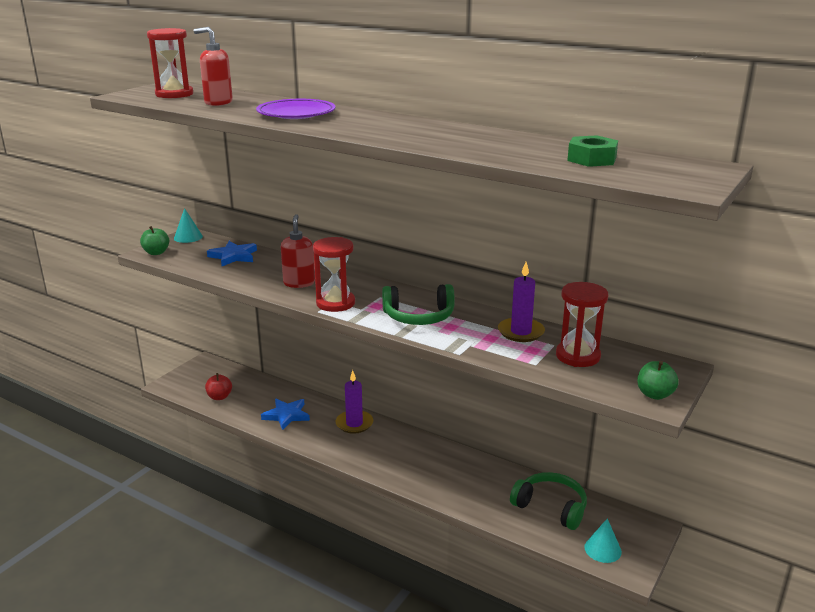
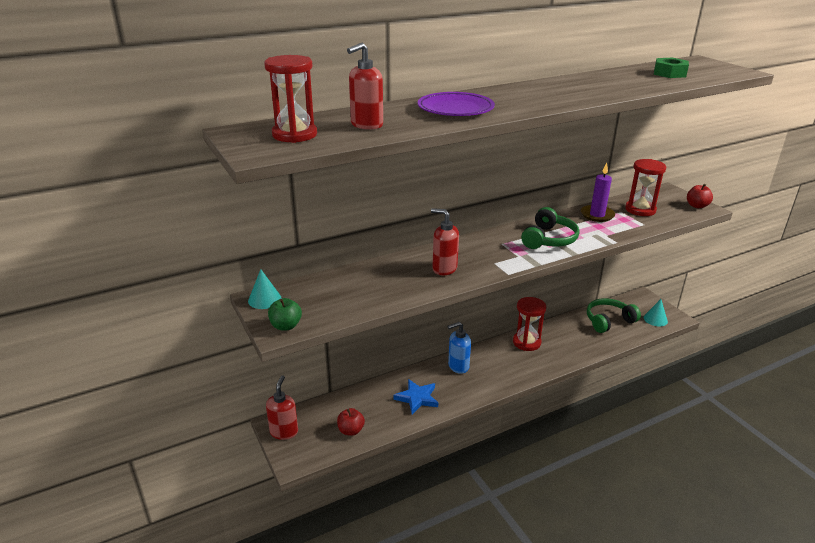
camera: 60 degrees left, 5 degrees up
(198, 369) = (284, 432): none -> red soap dispenser
(233, 256) = (348, 285): blue star -> none
(335, 303) = (499, 263): red hourglass -> red hourglass (526, 342)
(354, 424) = (458, 366): purple candle -> blue soap dispenser
(654, 394) = (697, 206): green apple -> red apple

